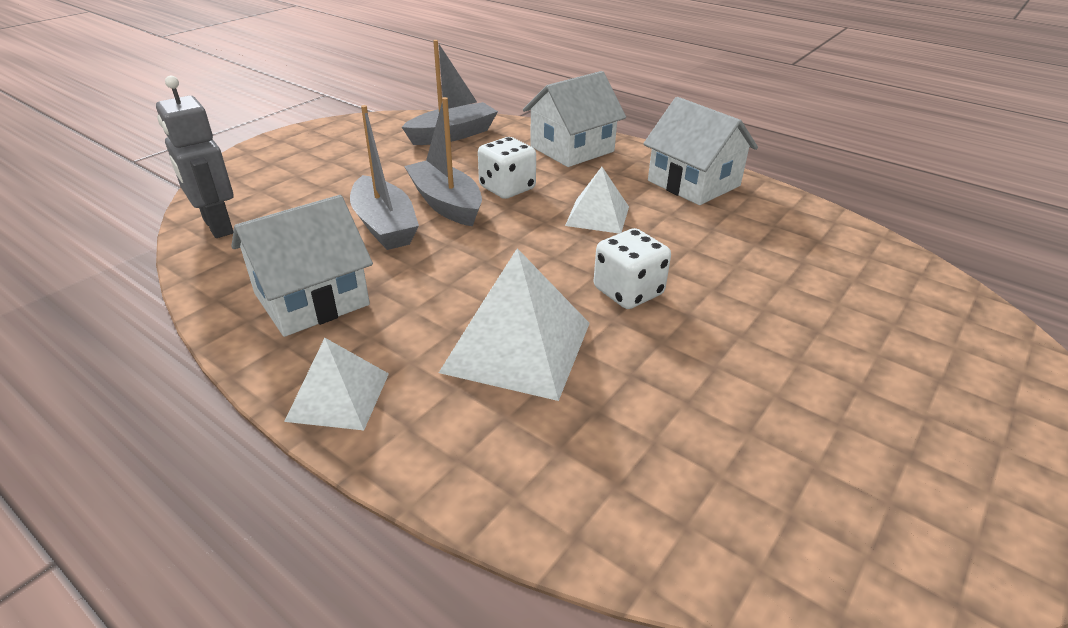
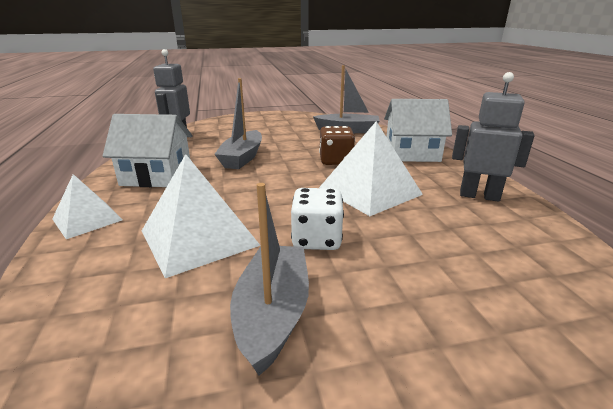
camera: 40 degrees right, 10 degrees down
(446, 203) = (289, 158): grey boat -> grey boat (273, 313)
(507, 188) = (335, 161): white dice -> brown dice
(597, 216) = (369, 191): white pyramid -> white pyramid, size x1.65
(693, 183) = (479, 196): white house -> grey robot

